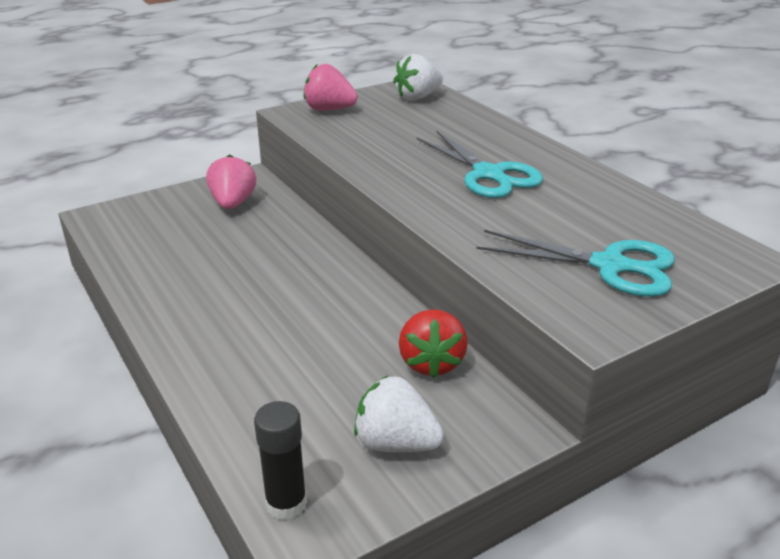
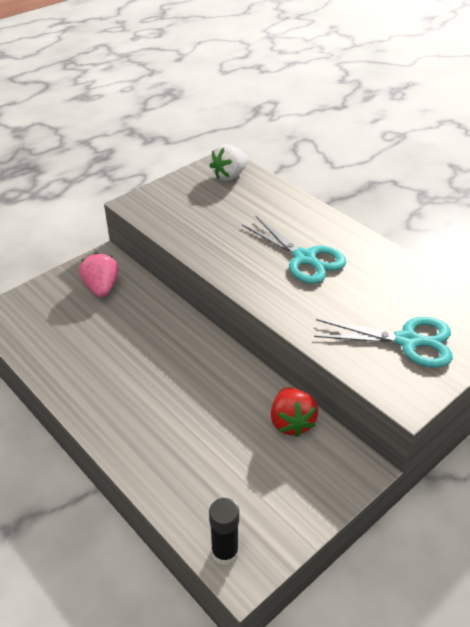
camera: 10 degrees left, 10 degrees up
(329, 109) = (163, 197): pink strawberry -> none
(396, 443) = (284, 493): white strawberry -> none

